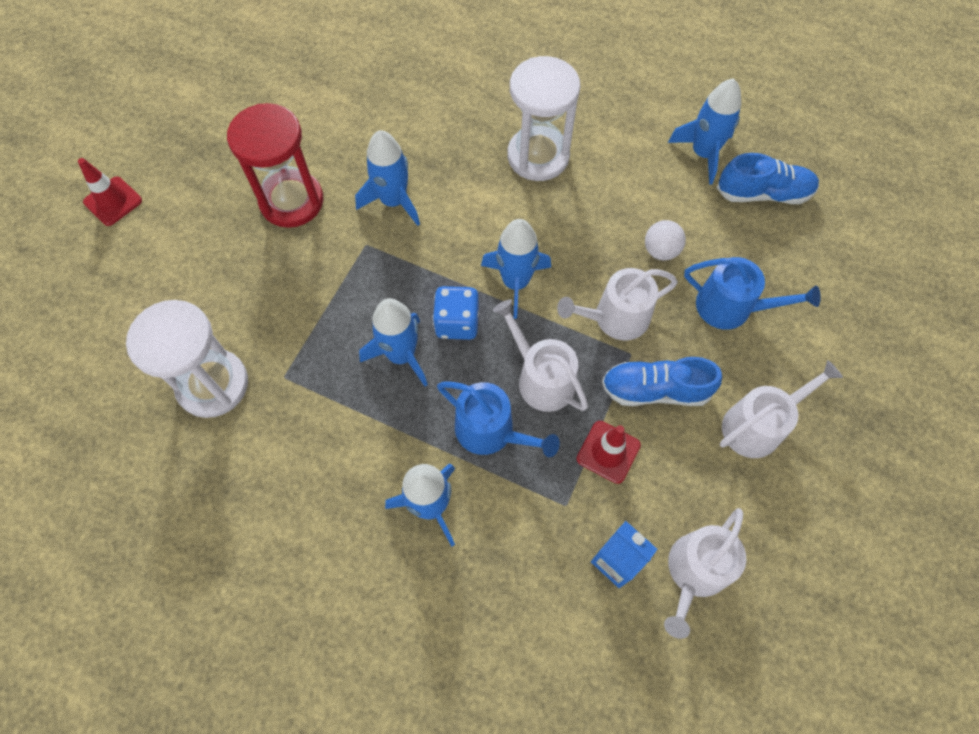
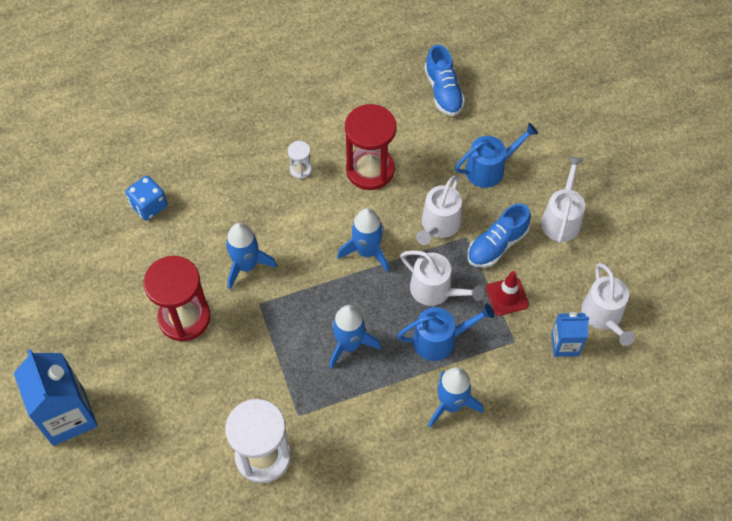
camera: 45 degrees left, 5 degrees down
(113, 201) = (68, 416): red traffic cone -> blue carton
(457, 323) = (360, 301): blue dice -> blue dice (149, 206)
(538, 156) = (300, 169): white hourglass -> white hourglass, size x0.45
(541, 378) = (435, 290): white watering can -> white watering can turned 150 degrees counterclockwise
(604, 209) = (370, 170): none -> red hourglass
(660, 251) = (424, 168): white ball -> none
(703, 154) = (389, 94): blue rocket -> none
(763, 193) = (443, 91): blue shoe -> blue shoe turned 120 degrees clockwise

